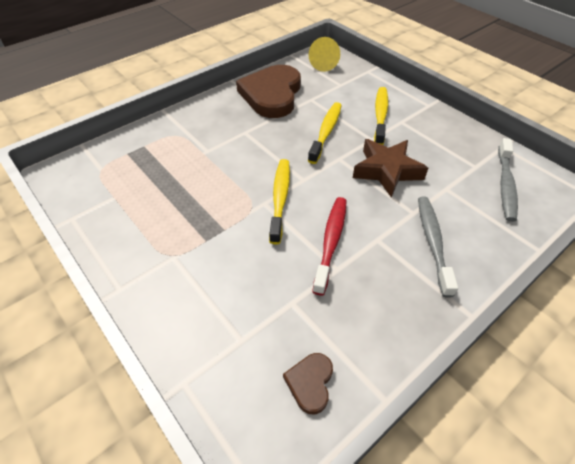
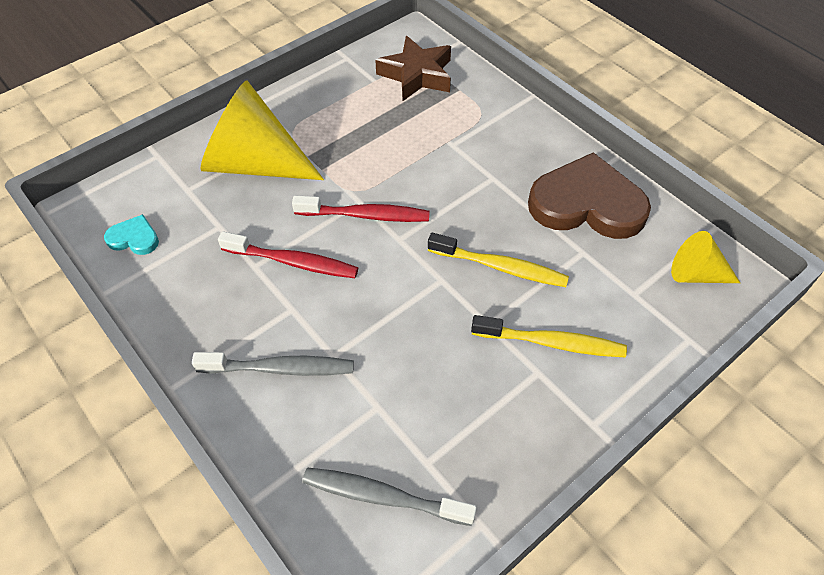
camera: 90 degrees right, 5 degrees up
(211, 281) = (255, 164): none -> yellow cone
(280, 198) = (366, 215): yellow toothbrush -> red toothbrush
(310, 383) = (134, 238): brown heart -> turquoise heart
(387, 171) = (415, 334): brown star -> brown star (416, 75)

